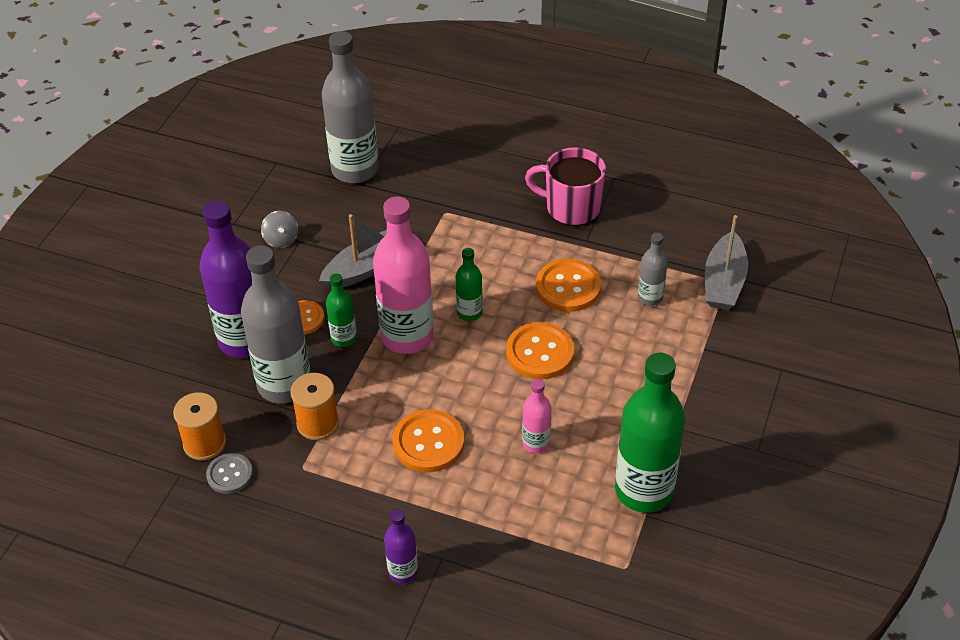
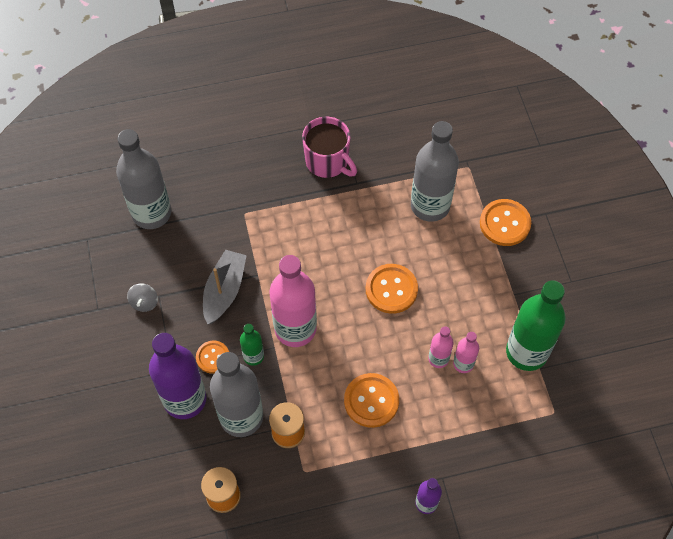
camera: 35 degrees left, 15 degrees up
(229, 474) = (259, 507): grey button -> none
(281, 239) = (144, 302): grey spinning top -> grey spinning top turned 60 degrees clockwise
(469, 313) = (323, 285): green bottle -> none
(560, 463) = (463, 364): none -> pink bottle
(568, 287) = (372, 227): orange button -> orange button (505, 223)
(571, 207) = (328, 162): pink mug -> pink mug turned 120 degrees counterclockwise
(650, 298) = (430, 205): grey bottle -> grey bottle, size x2.04
(724, 282) = (467, 167): grey boat -> none

